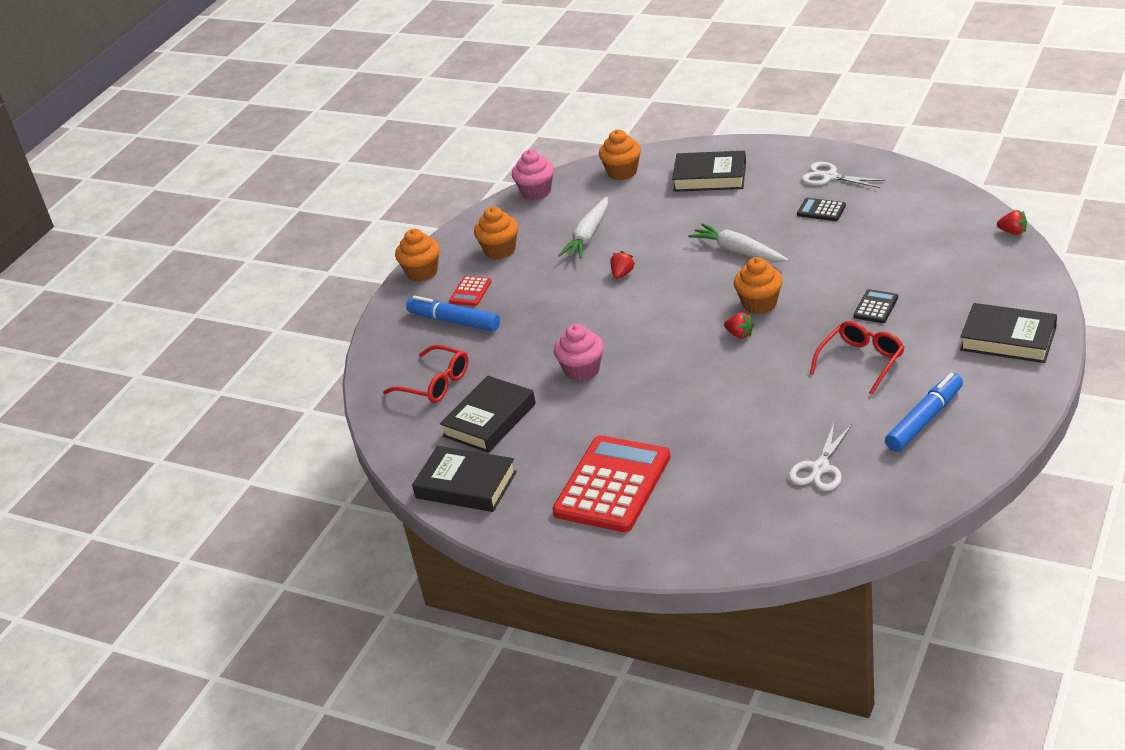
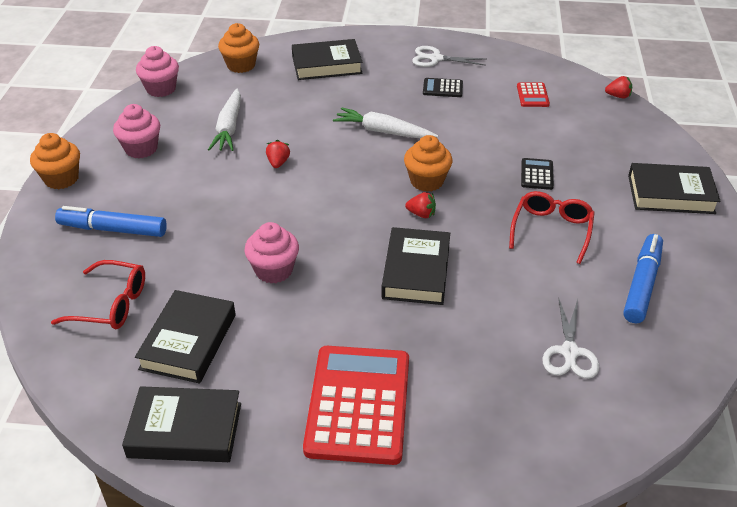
camera: 25 degrees left, 5 degrees up
(470, 292) = (122, 195): red calculator -> red calculator (532, 95)
(500, 250) = (141, 149): orange cupcake -> pink cupcake
(711, 385) = (416, 271): none -> black book

